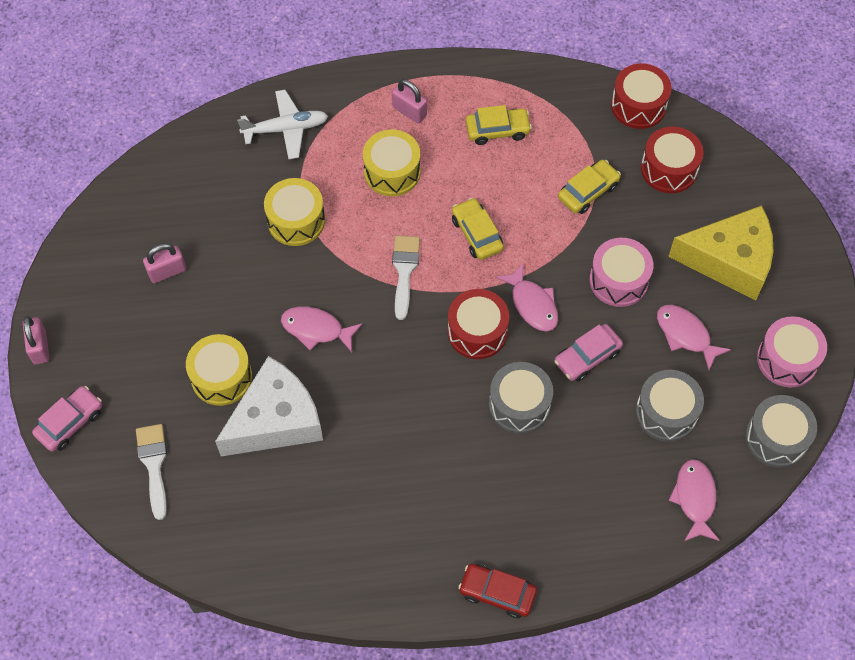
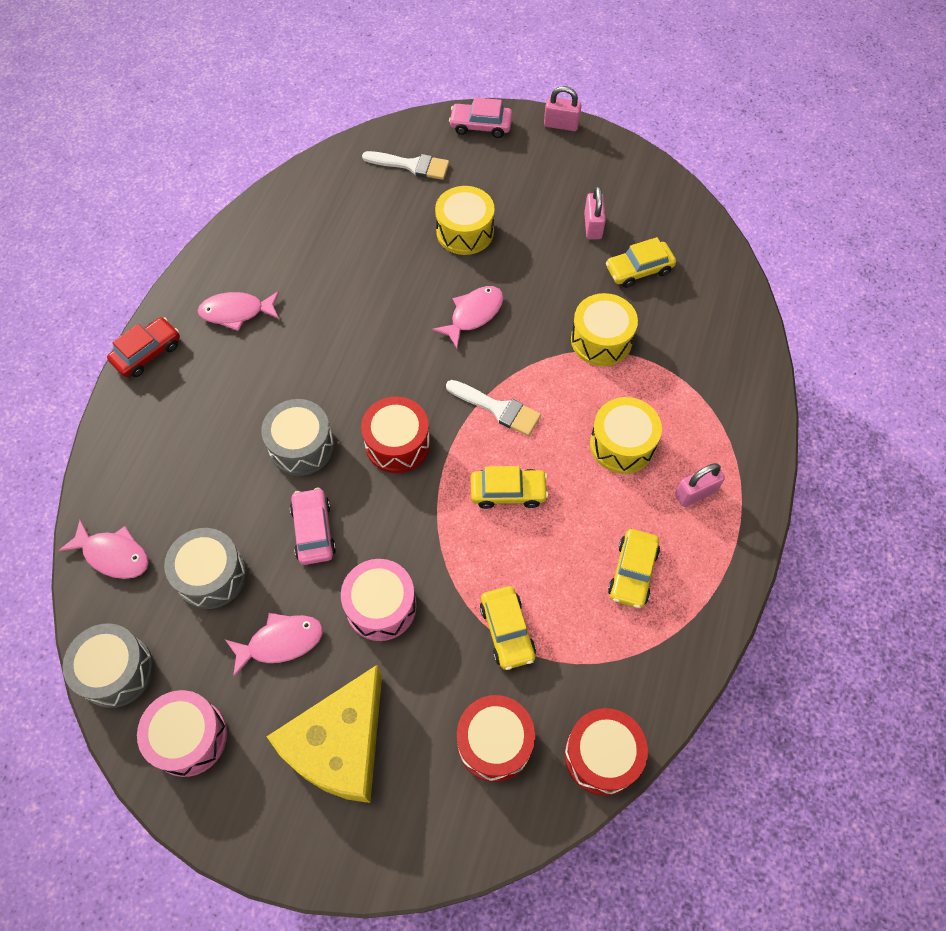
camera: 115 degrees right, 0 degrees up
(70, 422) = (480, 126): pink car -> pink car turned 120 degrees clockwise
(204, 218) = (639, 270): none -> yellow car
(276, 420) = (402, 255): white cheese -> none
(286, 129) = (718, 369): white plane -> none
(532, 304) = (400, 507): pink fish -> pink fish (236, 312)

